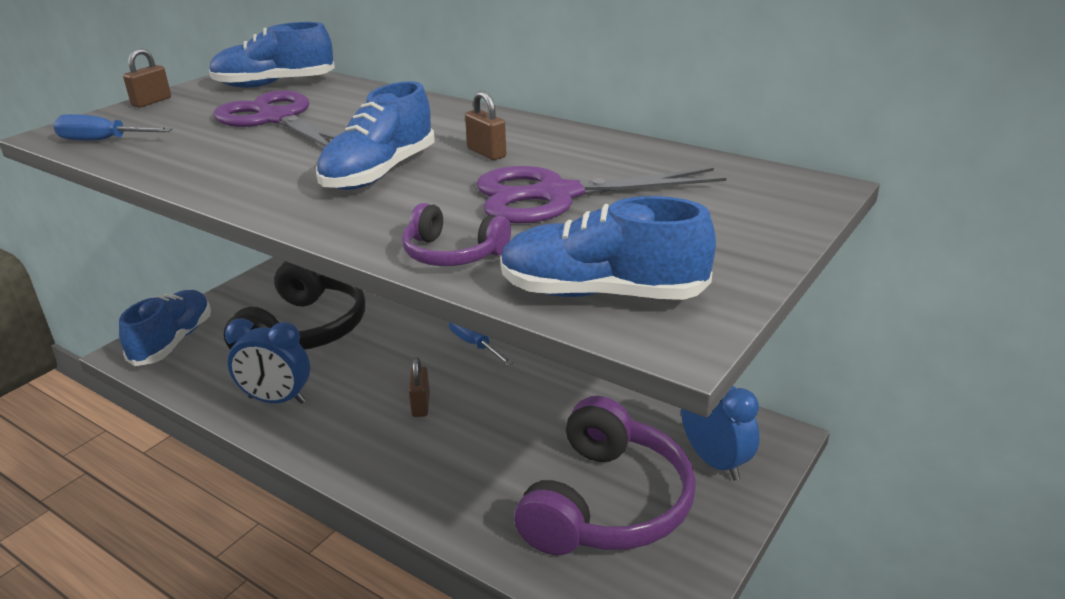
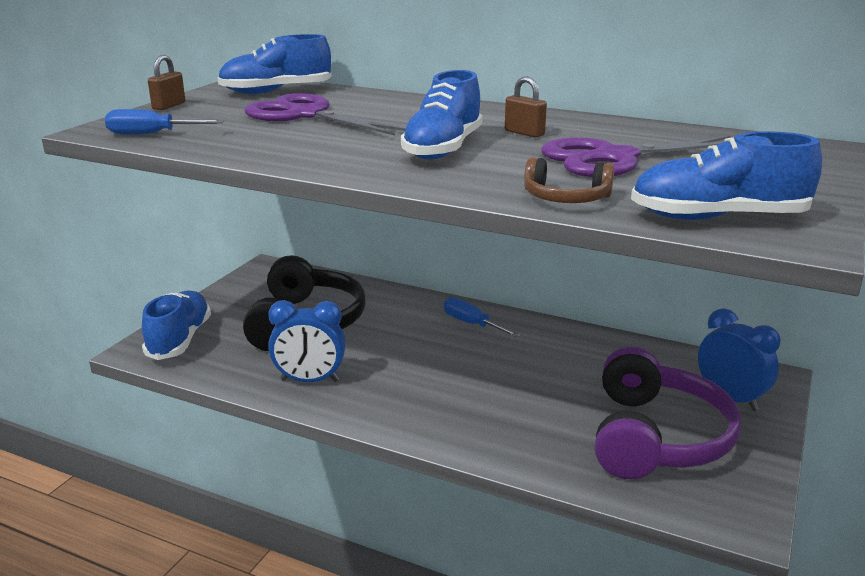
camera: 10 degrees left, 5 degrees down
(421, 405) = (449, 375): brown padlock -> none
(452, 254) = (566, 198): purple headphones -> brown headphones

